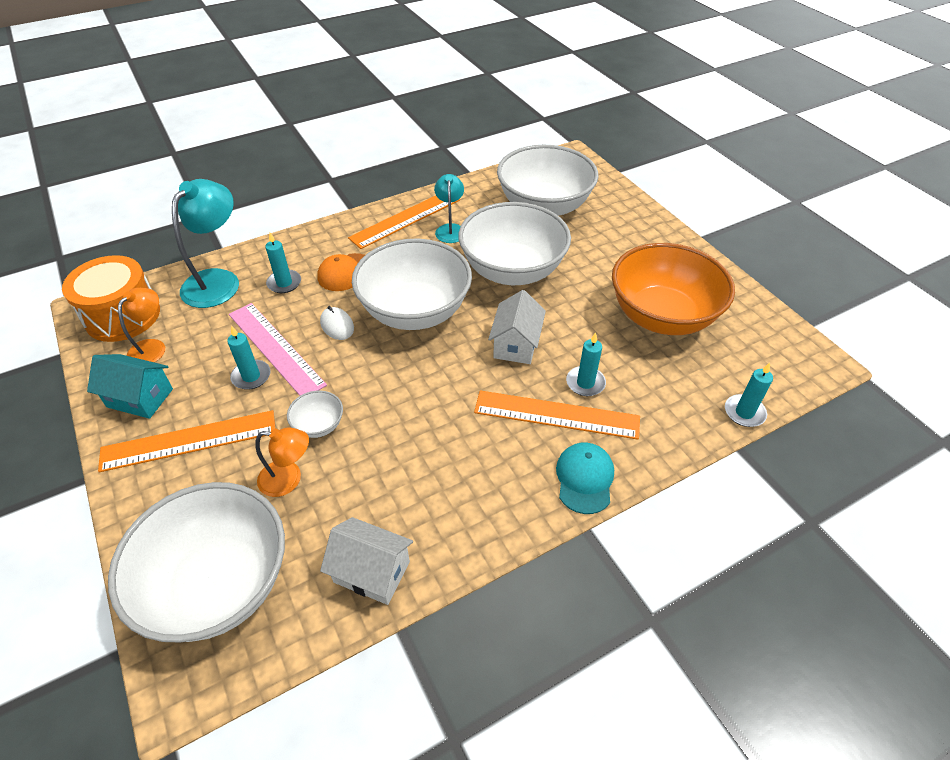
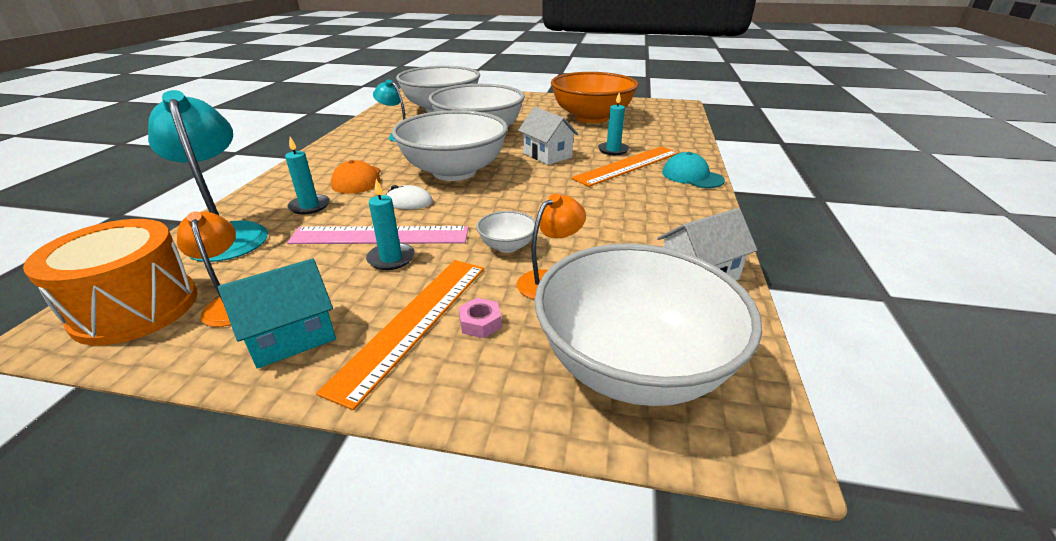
camera: 50 degrees left, 15 degrees down
(210, 474) = (480, 323): none -> pink nut
(405, 219) = (352, 143): orange ruler -> none
(744, 412) = (691, 127): turquoise candle -> none

